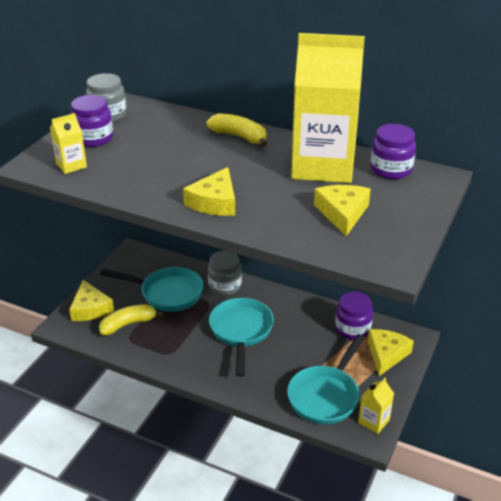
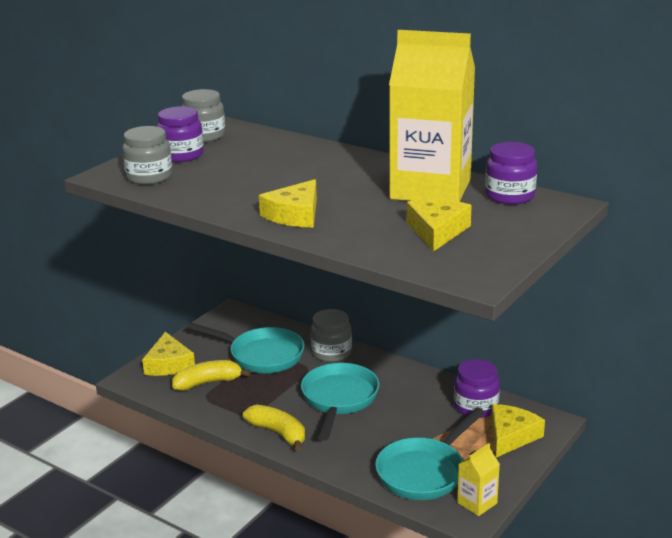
camera: 10 degrees right, 10 degrees down
(71, 165) = (149, 177): yellow carton -> grey jar
(239, 137) = (344, 160): yellow banana -> yellow banana (278, 433)

